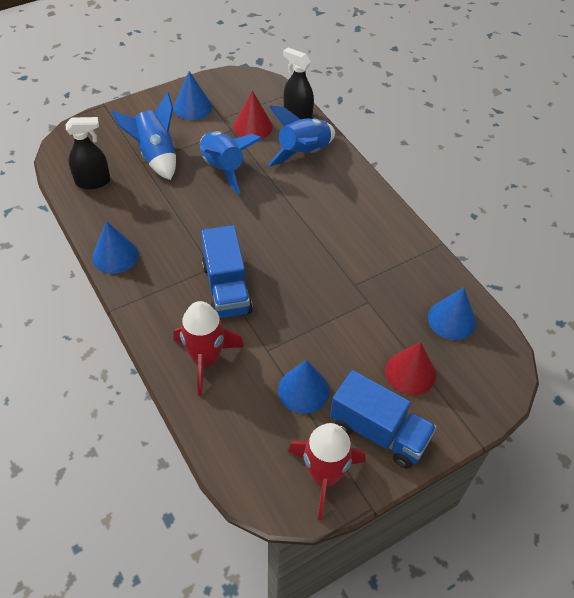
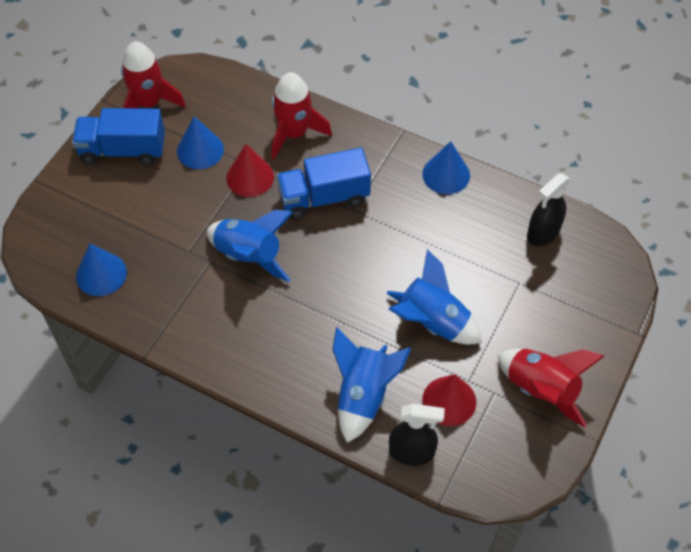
camera: 150 degrees right, 5 degrees up
(155, 155) = (515, 298): blue rocket -> blue rocket (249, 255)
(192, 107) = (541, 390): blue cone -> red rocket
(226, 288) = (324, 197): blue truck -> blue truck turned 60 degrees counterclockwise
(410, 372) = (118, 207): red cone -> red cone (250, 177)

